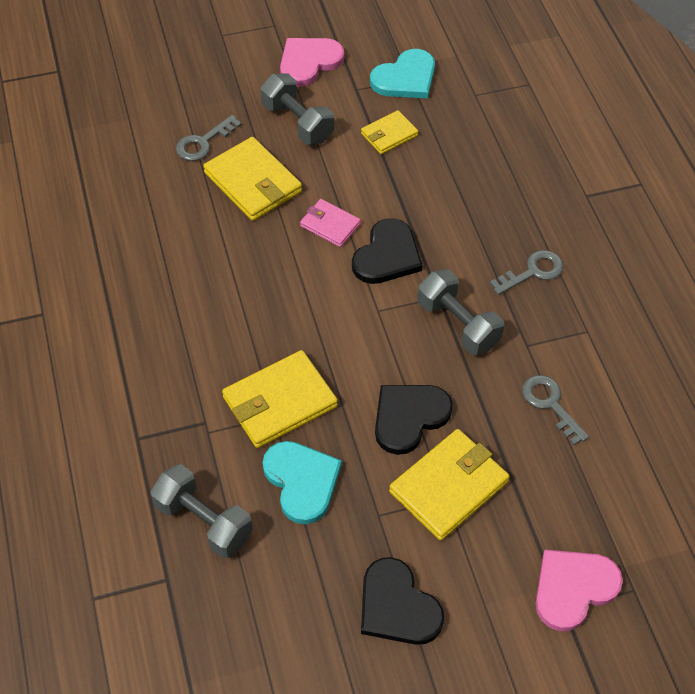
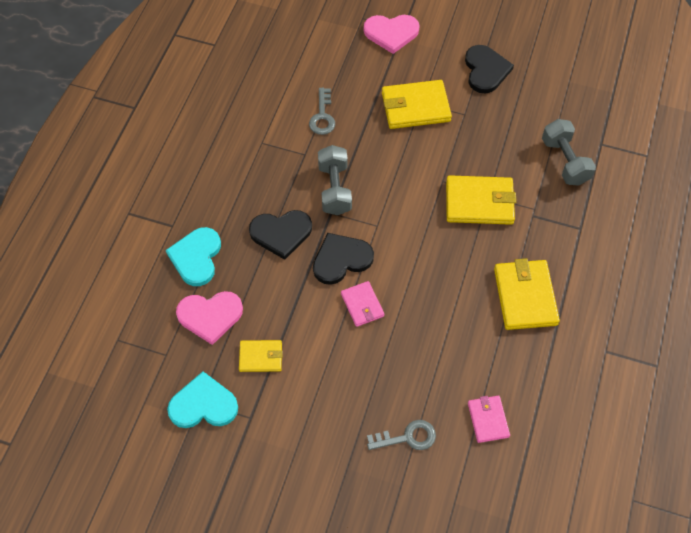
camera: 145 degrees left, 5 degrees up
(135, 192) = (488, 420): none -> pink wallet
(253, 182) = (393, 374): yellow wallet -> yellow wallet (525, 296)
(297, 123) = (321, 412): grey dumbbell -> none
(302, 481) = (495, 152): turquoise heart -> turquoise heart (196, 257)
(309, 62) = (266, 472): pink heart -> pink heart (210, 316)
(409, 417) = (408, 153): black heart -> black heart (281, 233)
(532, 272) = (258, 195): grey key -> none

